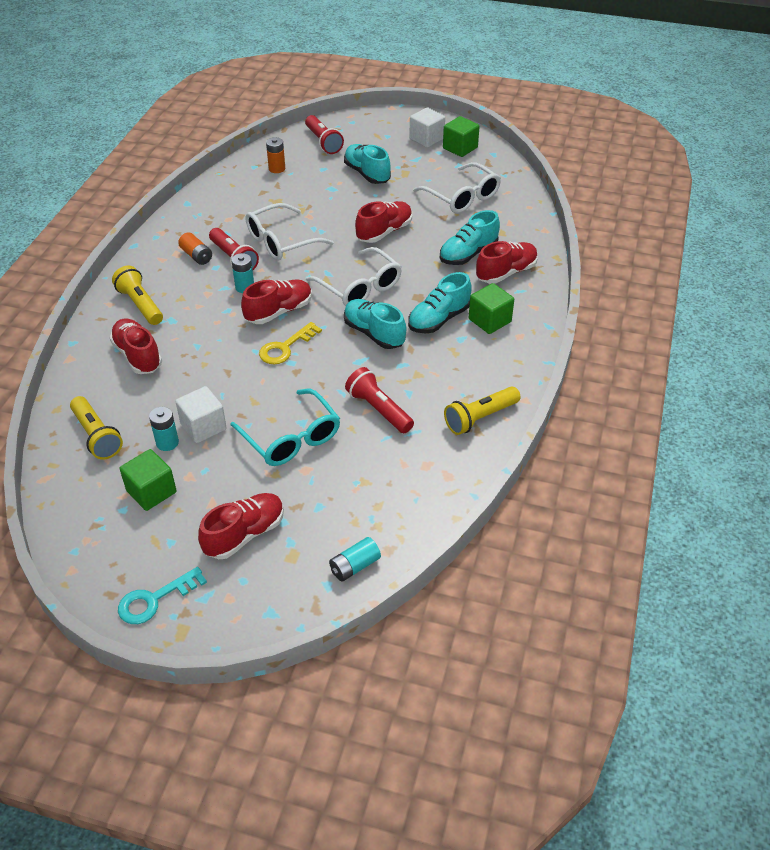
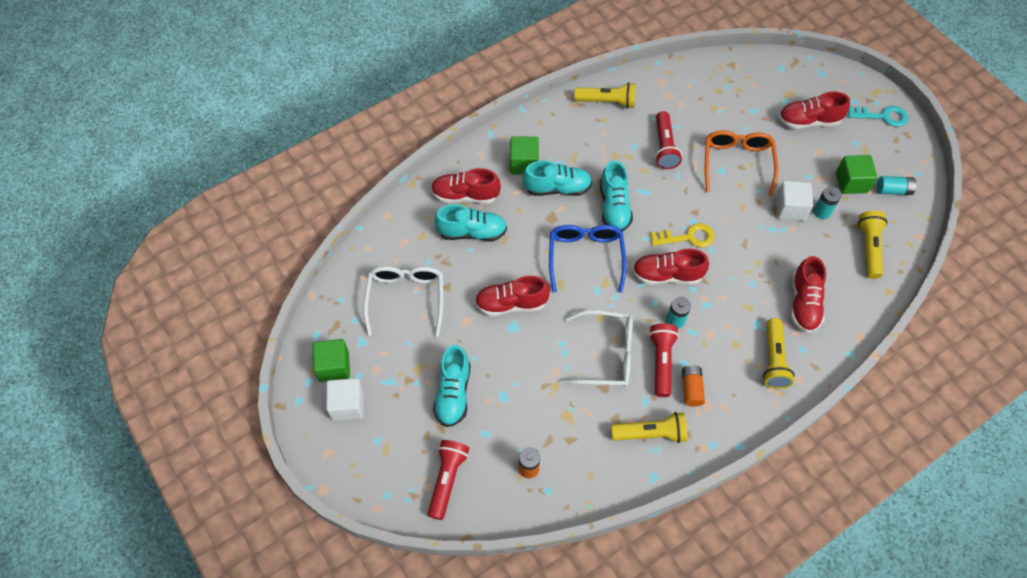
camera: 140 degrees left, 15 degrees up
(207, 220) = (651, 433): none -> yellow flashlight
(290, 437) = (737, 164): turquoise glasses -> orange glasses
(355, 566) = (758, 68): turquoise battery -> turquoise battery (893, 190)
(359, 287) = (585, 258): white glasses -> blue glasses

